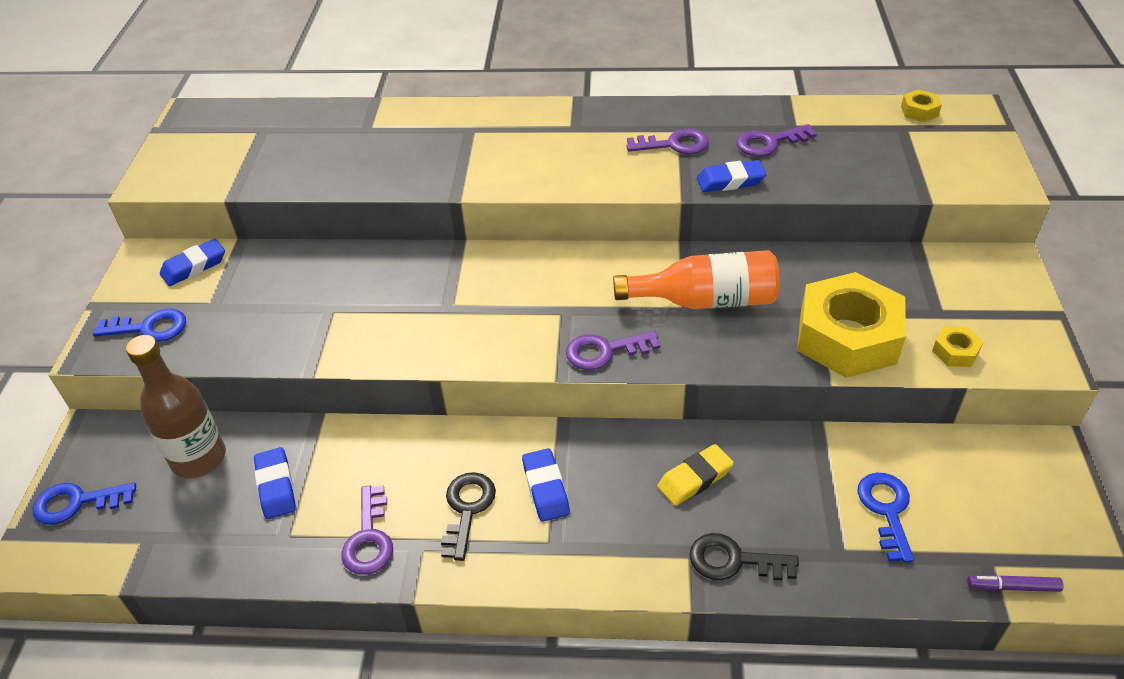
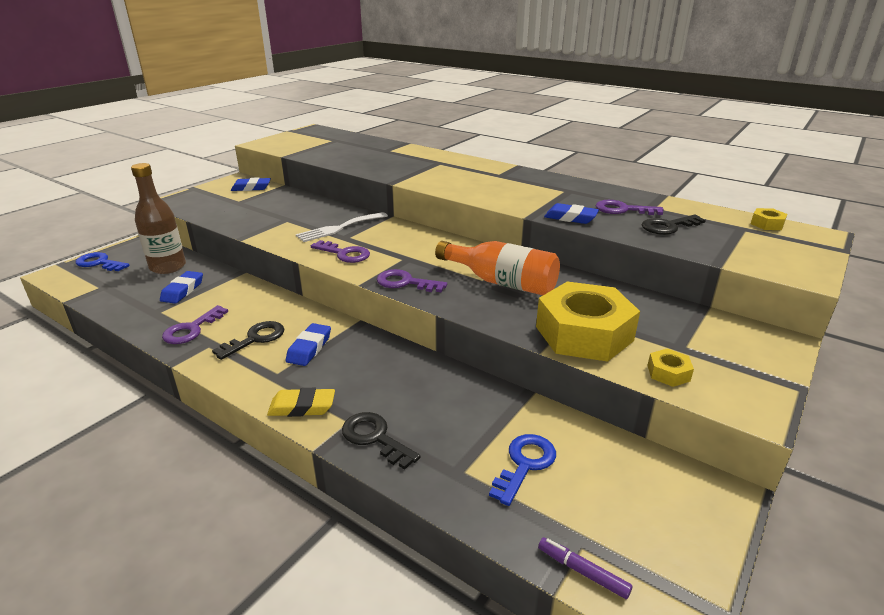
camera: 30 degrees right, 15 degrees down
(149, 328) = (201, 201): blue key -> none
(422, 294) = (339, 228): none -> white fork
(674, 144) = (554, 195): purple key -> purple key (344, 254)
(695, 479) = (404, 383): yellow eraser -> yellow eraser (302, 407)
(837, 155) = (668, 227): none -> black key

